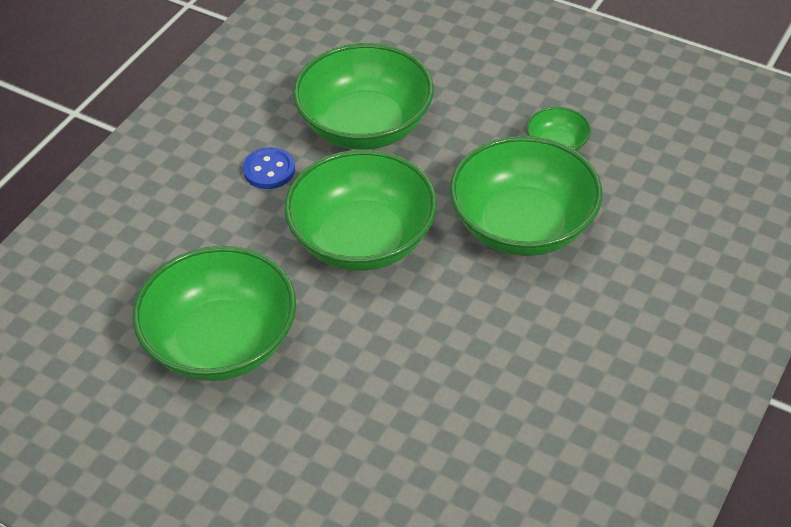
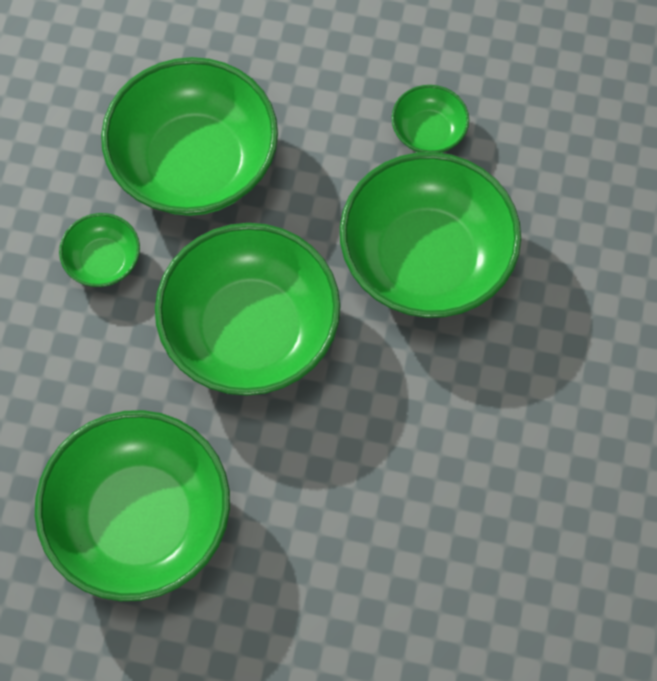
camera: 20 degrees left, 20 degrees up
(269, 170) = (103, 261): blue button -> green bowl

